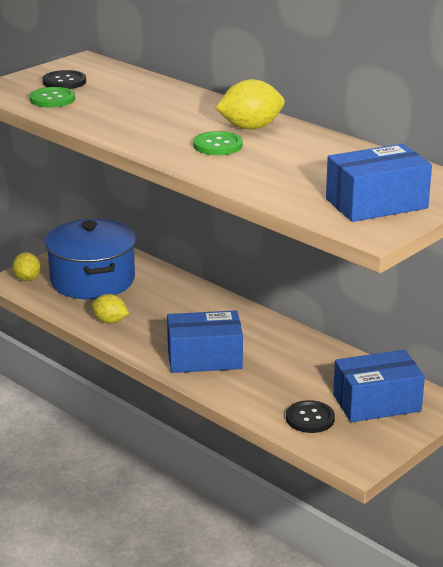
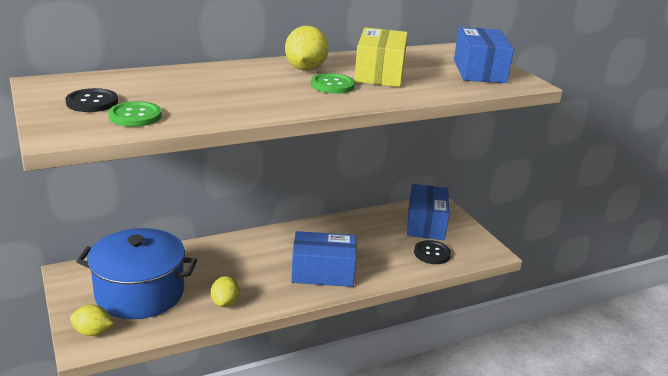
camera: 70 degrees left, 0 degrees up
(110, 321) = (225, 303): yellow lemon -> yellow lemon turned 45 degrees counterclockwise
(204, 358) = (323, 272): blue box -> blue box turned 75 degrees clockwise
(286, 158) = (379, 73): none -> yellow box

